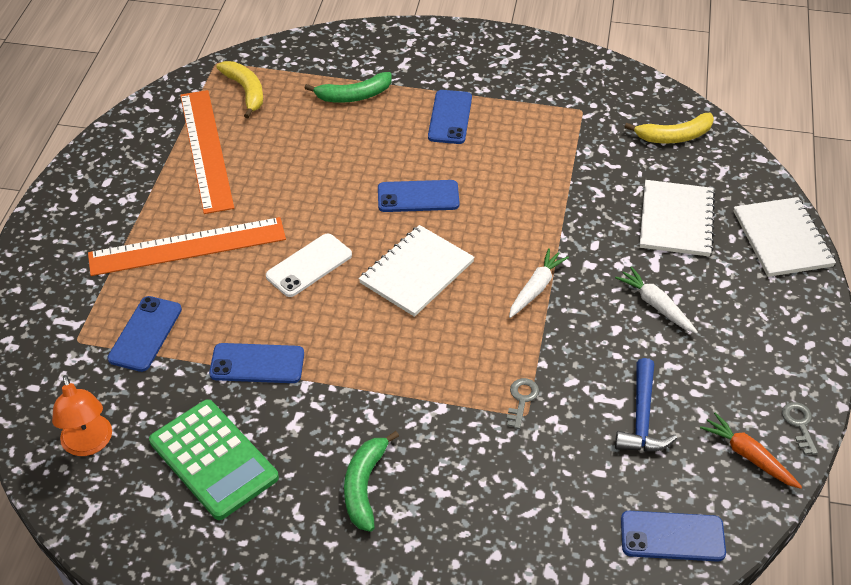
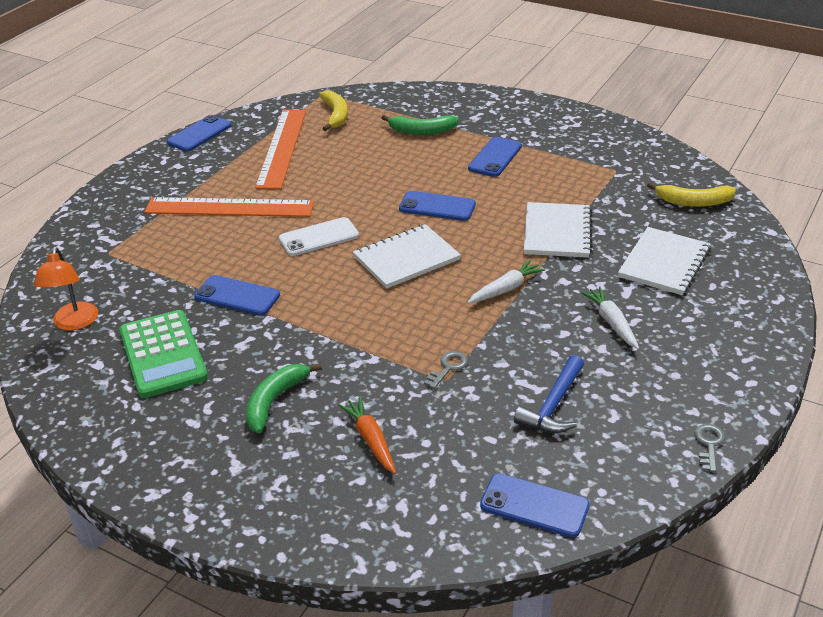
camera: 20 degrees right, 10 degrees down
(145, 334) = (162, 258): blue phone -> blue phone (199, 134)
(748, 456) = (644, 458): orange carrot -> orange carrot (370, 440)
(782, 239) = (762, 295): white notebook -> white notebook (557, 232)

